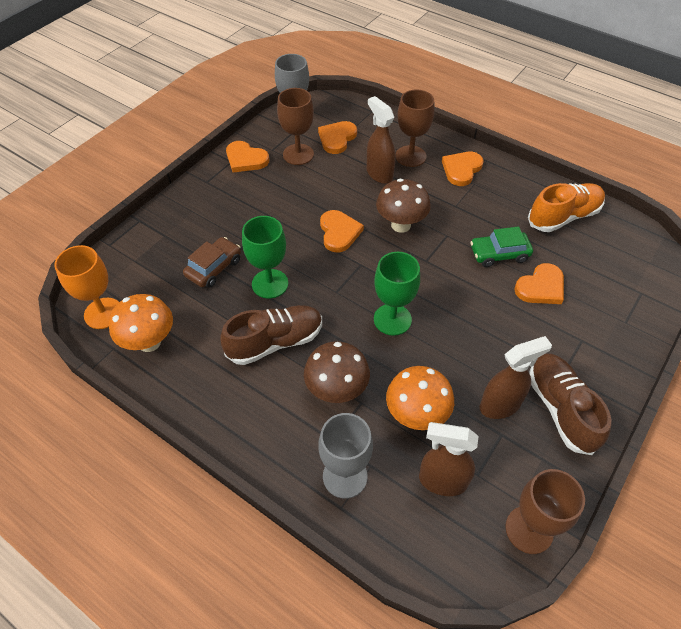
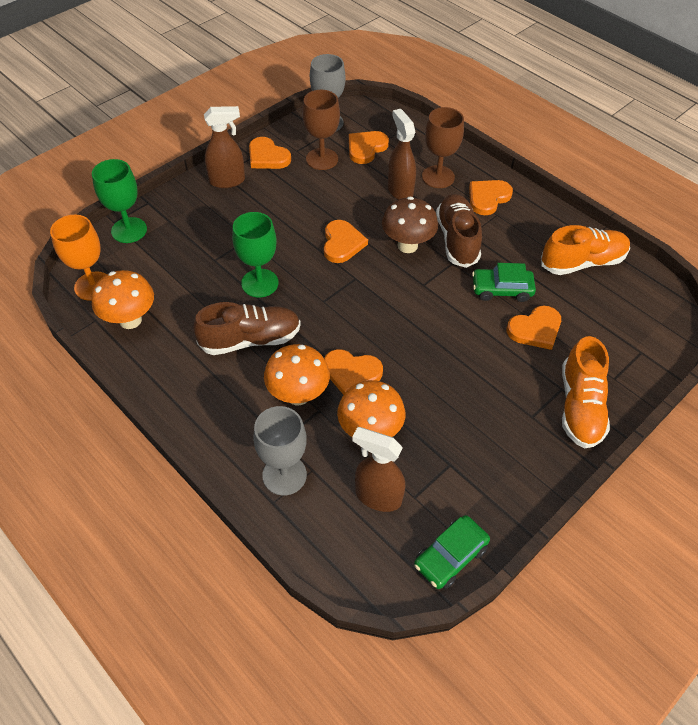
camera: 10 degrees right, 0 degrees up
(214, 268) = (209, 259): brown car -> none
(336, 390) = (298, 395): brown mushroom -> orange mushroom
(382, 359) = (351, 373): none -> orange heart
(392, 319) = (372, 337): green goblet -> green goblet (129, 230)
(500, 405) = (457, 436): brown spray bottle -> brown spray bottle (227, 181)
(529, 529) = (450, 556): brown goblet -> green car
(561, 408) = (518, 450): brown shoe -> brown shoe (457, 239)
(603, 355) = (580, 407): none -> orange shoe

